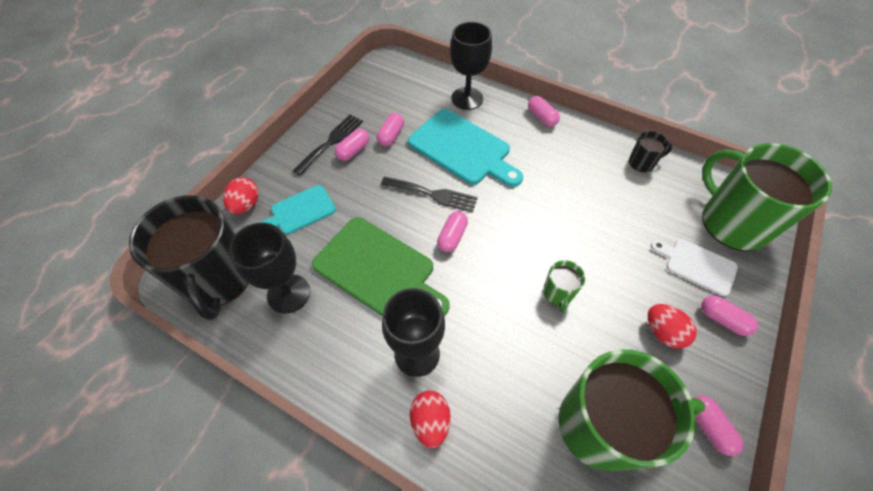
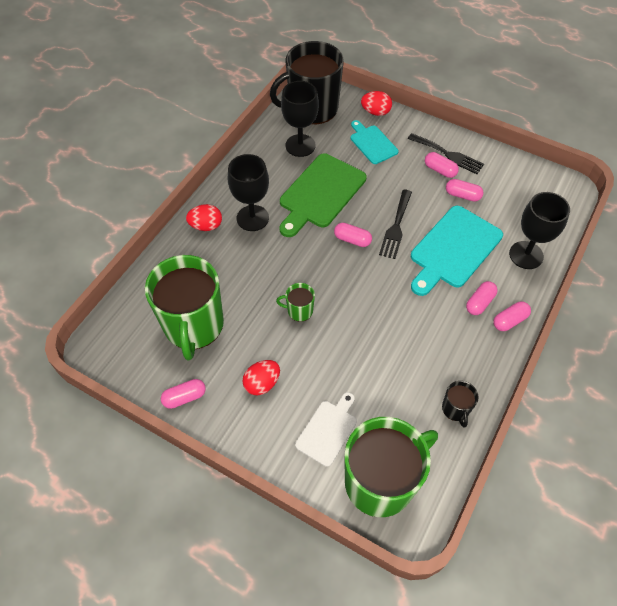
camera: 90 degrees right, 0 degrees up
(722, 319) = (272, 436): pink capsule -> pink capsule (479, 302)

